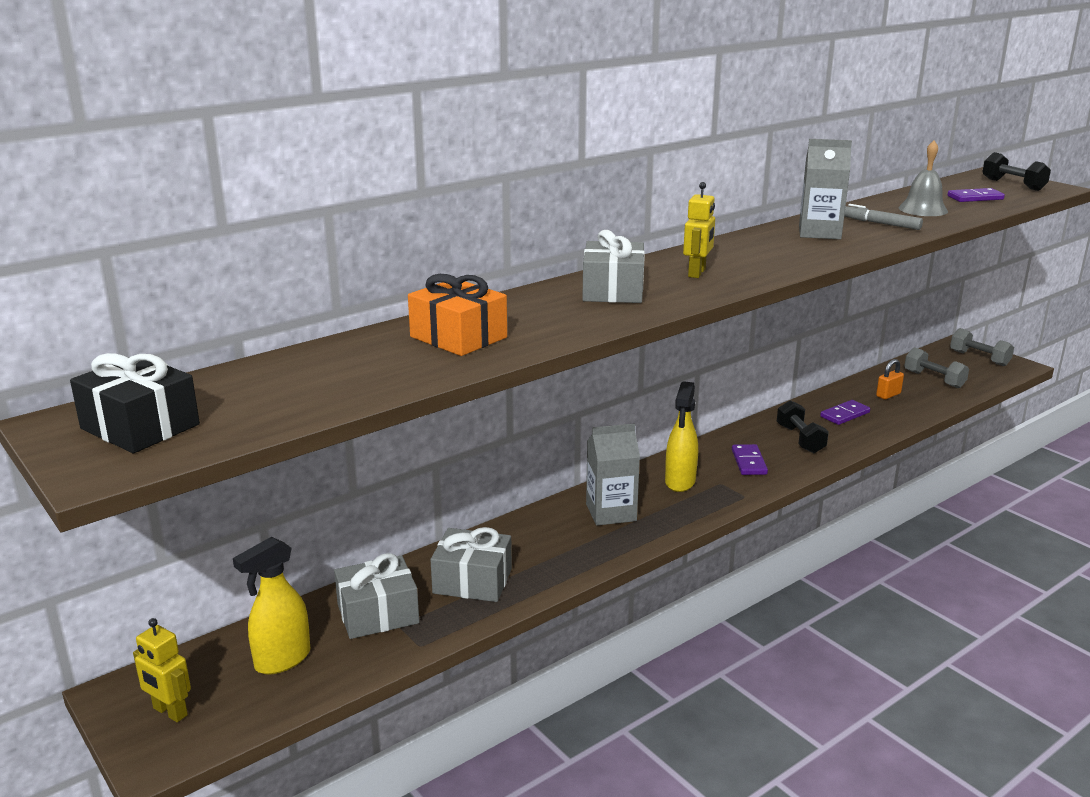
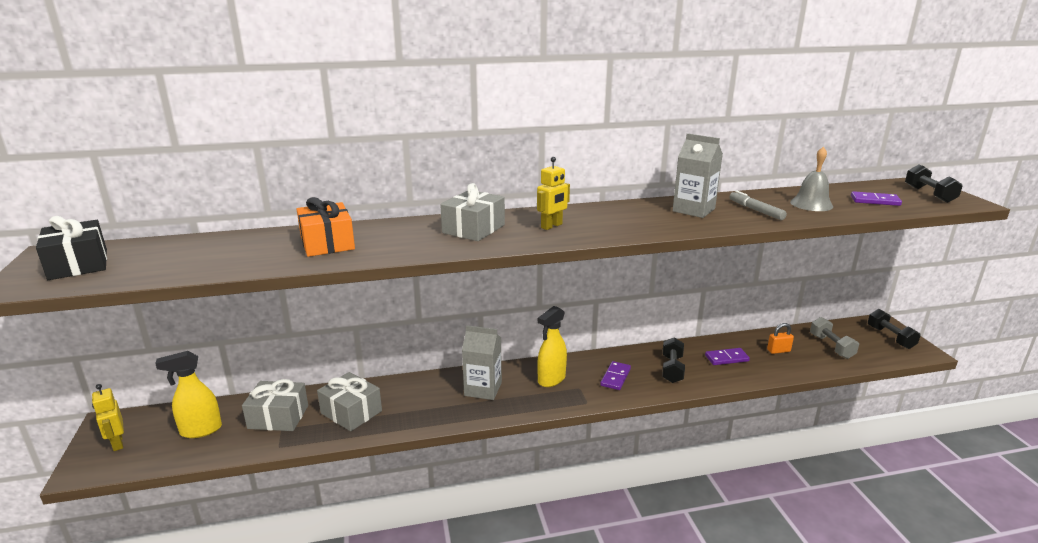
camera: 25 degrees right, 0 degrees up
(979, 358) = (890, 337): grey dumbbell -> black dumbbell

